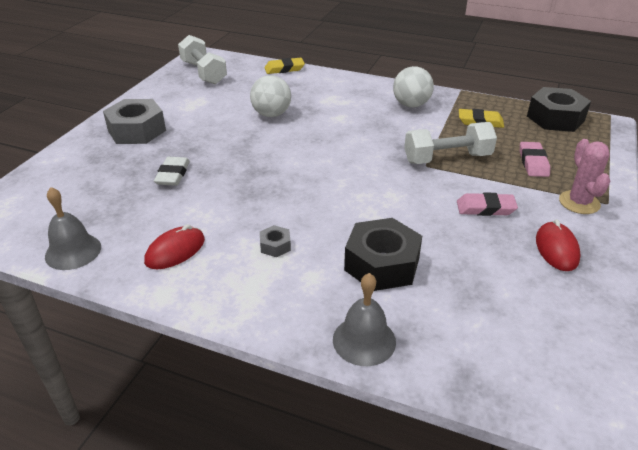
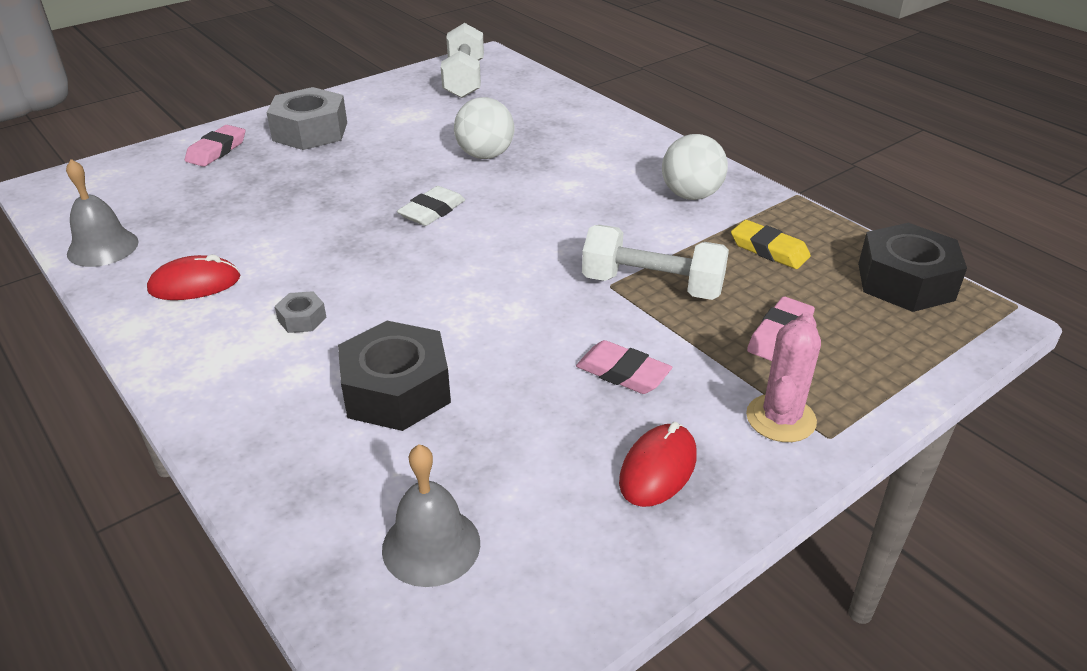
camera: 30 degrees right, 0 degrees up
(81, 161) = (216, 150): none -> pink eraser
(173, 174) = (289, 196): white eraser -> white eraser (432, 211)
(284, 69) = (571, 99): yellow eraser -> none
(364, 340) = (268, 471): grey bell -> grey bell (431, 545)

